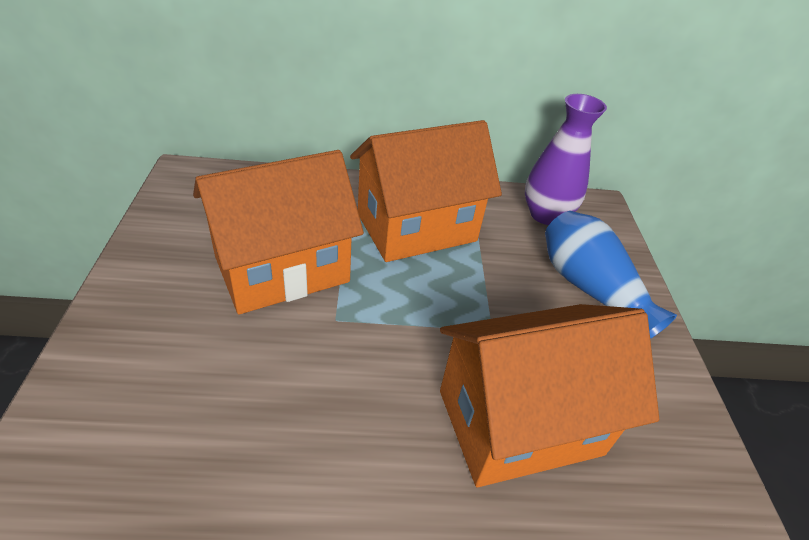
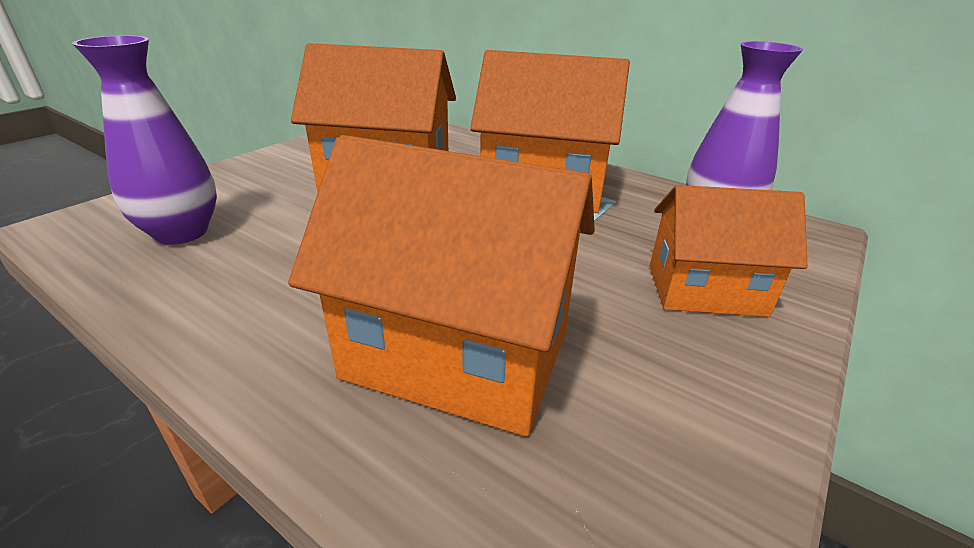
camera: 40 degrees right, 10 degrees down
(172, 432) = (181, 232): none -> purple vase
(590, 288) = (705, 290): blue vase -> orange house

